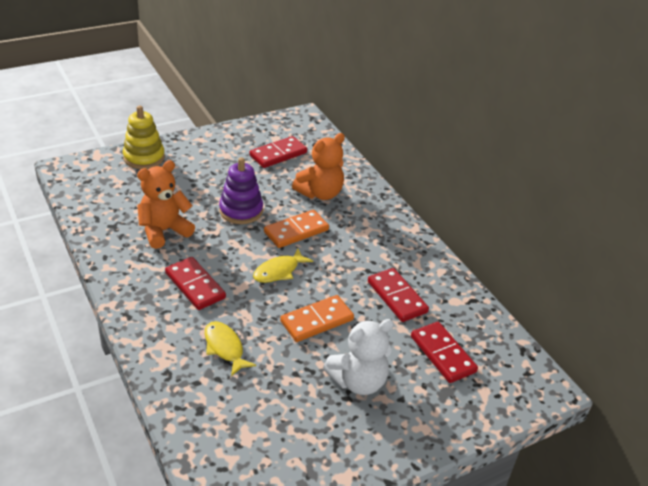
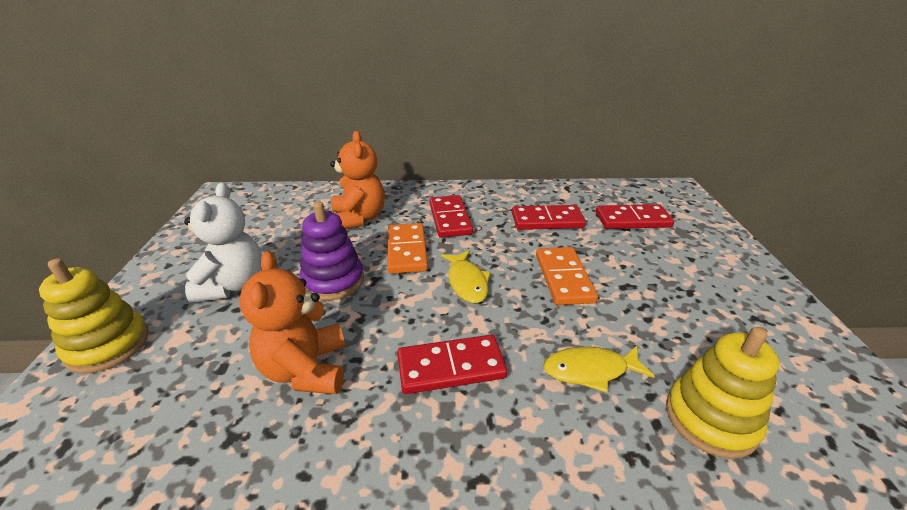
camera: 60 degrees left, 5 degrees down
(212, 408) = (710, 419): none -> yellow stacking toy
(278, 154) = (262, 225): red domino -> red domino (450, 219)
(358, 381) = (665, 277): white teddy bear -> white teddy bear (233, 285)

